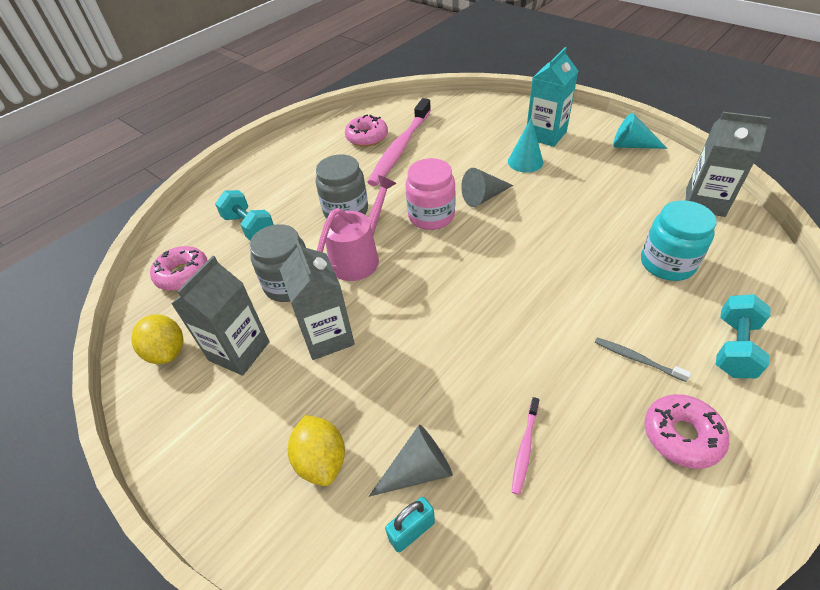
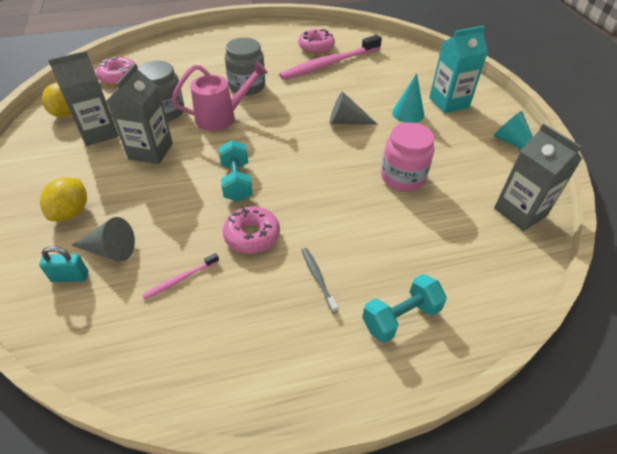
camera: 30 degrees right, 0 degrees up
(249, 227) = (182, 68): turquoise dumbbell -> turquoise dumbbell (236, 182)
(431, 216) = (296, 116): pink jar -> pink jar (402, 177)
(667, 263) = (426, 235): turquoise jar -> none
(681, 435) = (285, 341): pink donut -> pink donut (252, 235)

